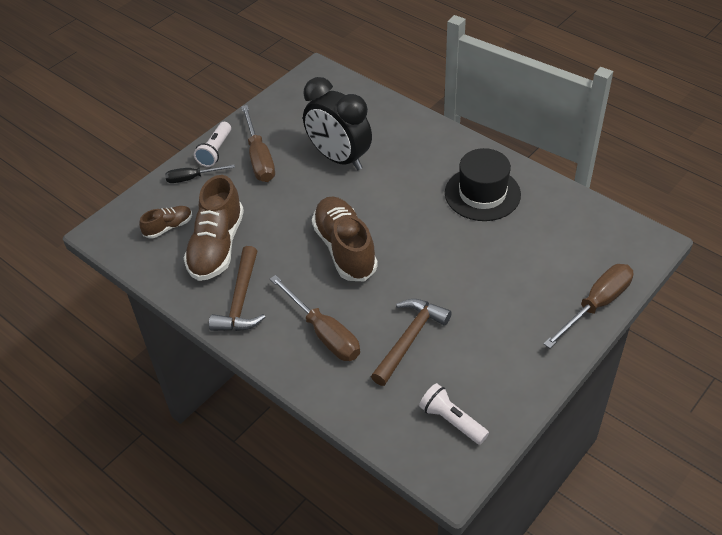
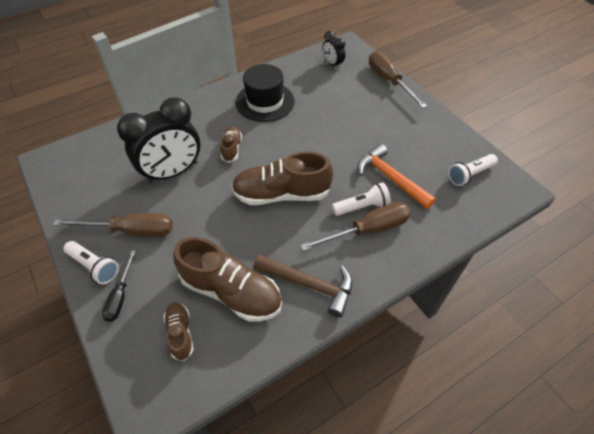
camera: 75 degrees left, 5 degrees up
(354, 321) = (362, 207): none -> white flashlight
(392, 190) = (232, 148): none -> brown shoe
(409, 339) = (390, 178): brown hammer -> orange hammer
(596, 237) = (332, 64): none -> black clock

